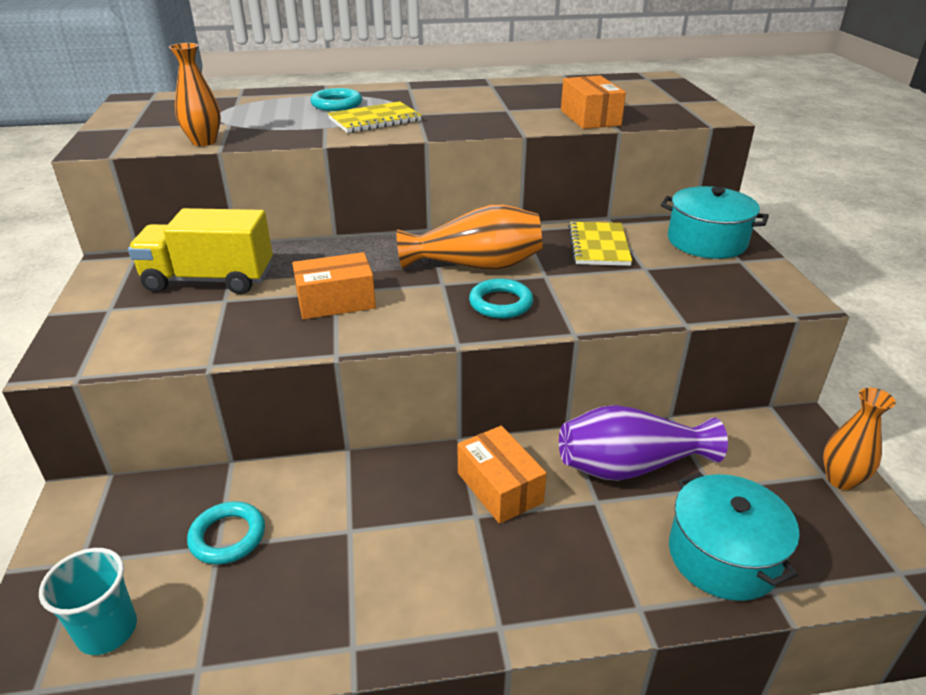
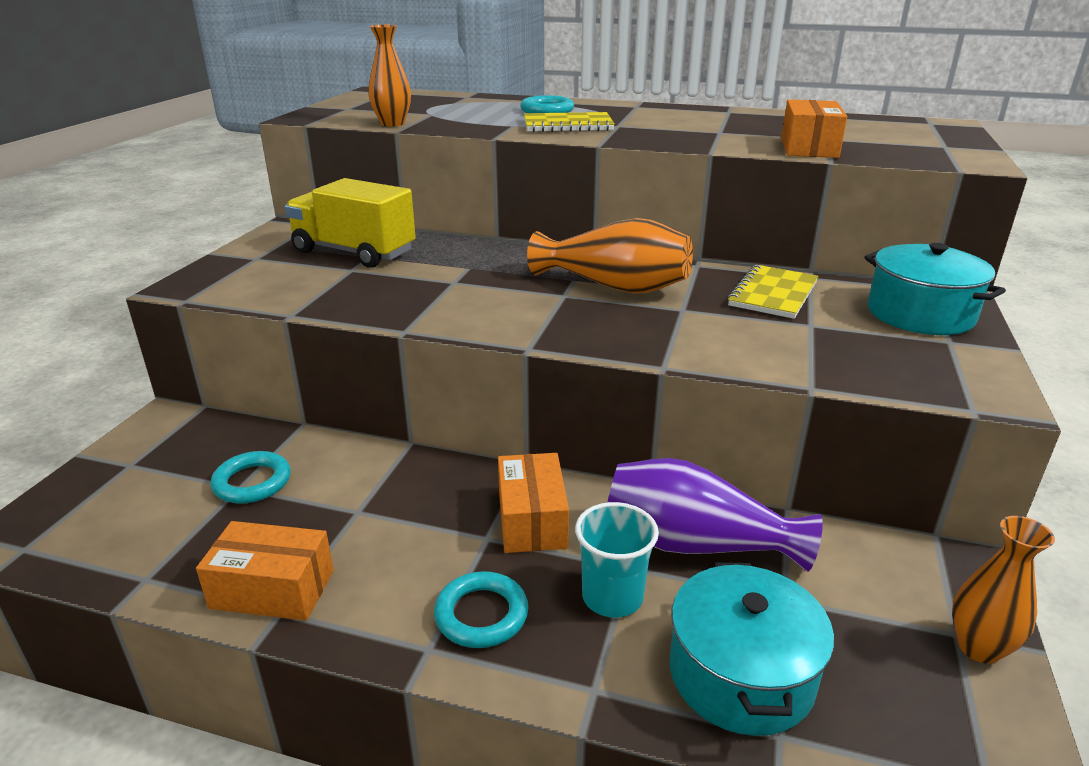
camera: 25 degrees right, 5 degrees down
(107, 630) = (106, 523): turquoise cup -> turquoise cup (612, 597)
(336, 301) = (446, 289): orange box -> orange box (272, 589)
(500, 303) = (608, 323): turquoise ring -> turquoise ring (481, 614)

